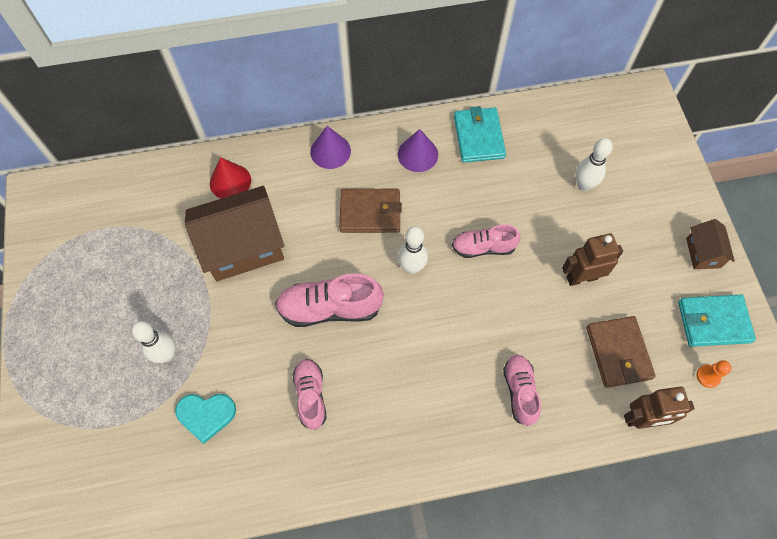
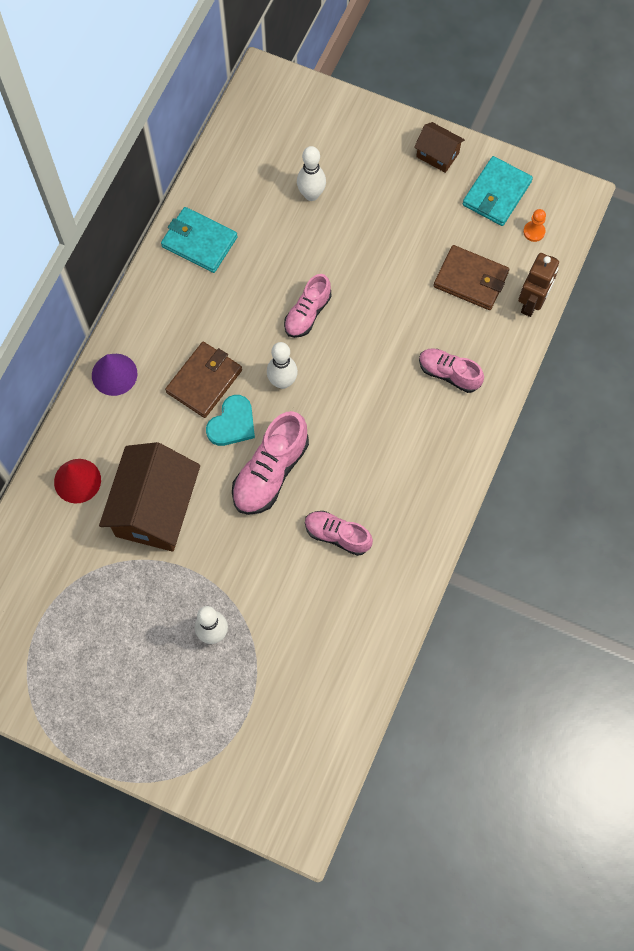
camera: 55 degrees left, 5 degrees up
(206, 415) = (293, 630): turquoise heart -> turquoise heart (232, 423)
(417, 154) = (176, 303): purple cone -> none
(581, 277) = (390, 259): brown robot -> none

